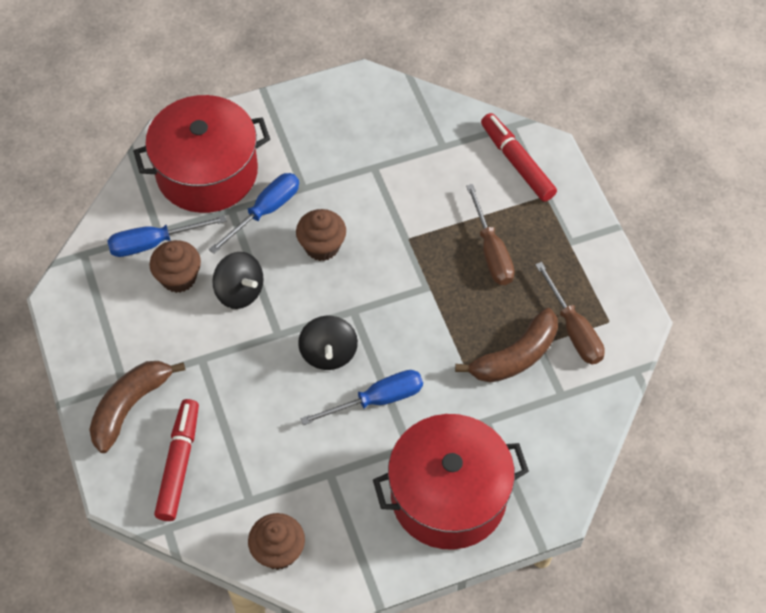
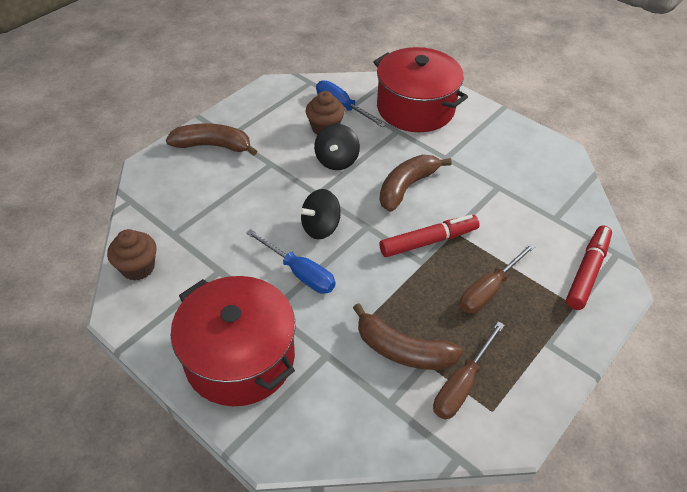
camera: 60 degrees right, 10 degrees down
(179, 464) = (183, 186): red marker -> red marker (428, 241)
(265, 211) = (410, 147): blue screwdriver -> none
(322, 246) = (407, 187): brown cupcake -> brown banana

